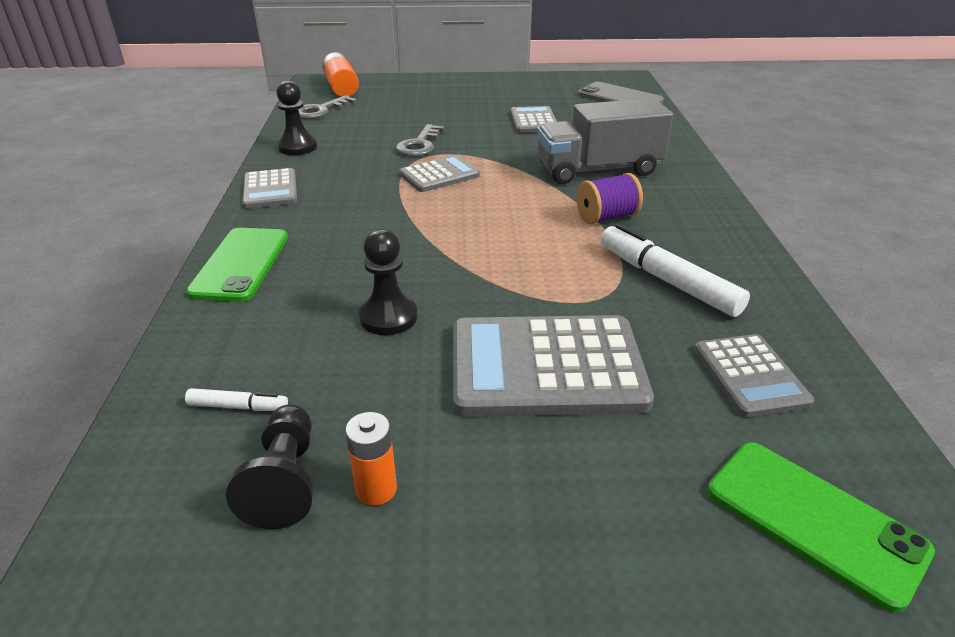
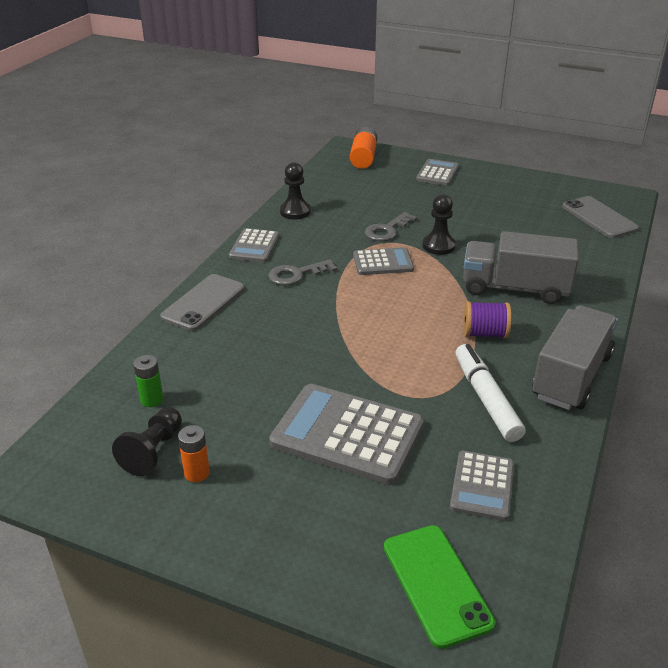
camera: 25 degrees right, 0 degrees up
(238, 406) = (152, 400): white marker -> green battery
(240, 264) = (203, 303): green phone -> grey phone
(320, 110) = (332, 179): grey key -> grey key (296, 274)
(388, 317) = (271, 368): black pawn -> black pawn (438, 246)
(534, 121) = (499, 227): grey calculator -> grey calculator (437, 173)
(728, 235) = (571, 376): none -> grey truck

